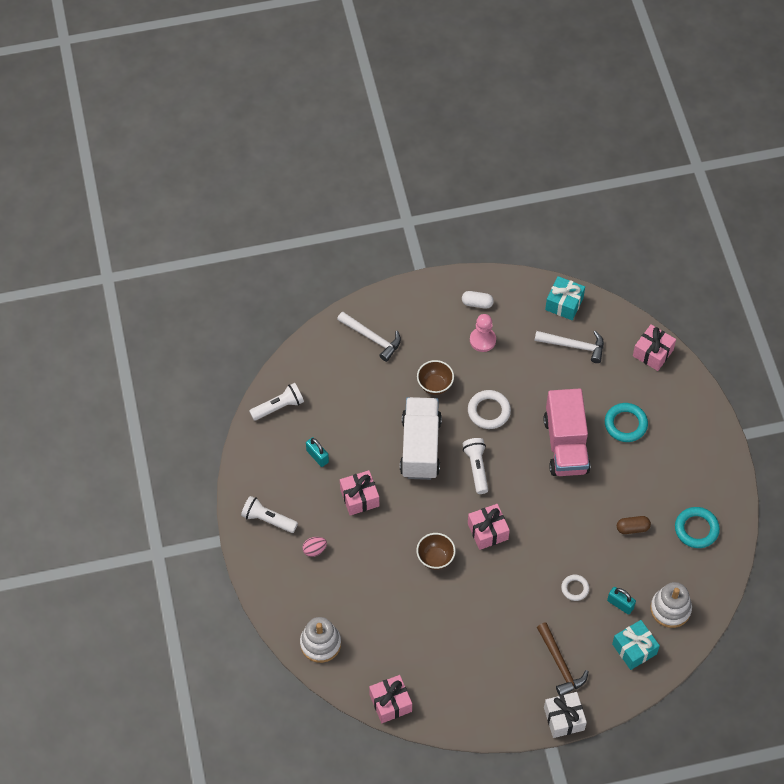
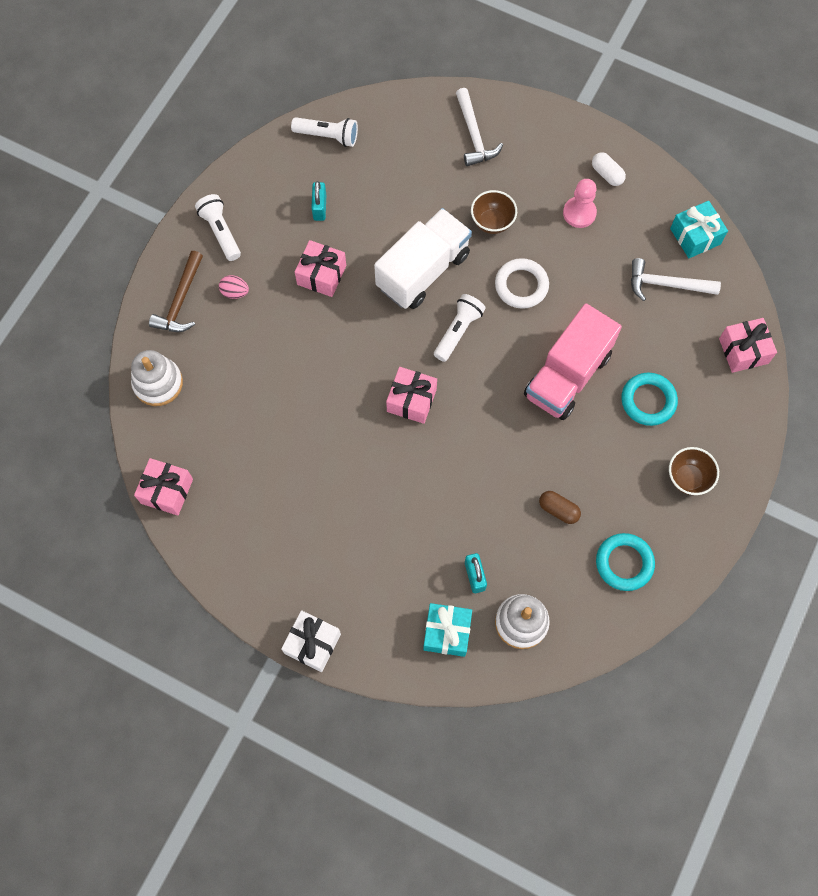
camera: 40 degrees right, 10 degrees up
(435, 558) = (337, 387): brown bowl -> brown bowl (688, 478)
(560, 664) = (360, 586): brown hammer -> brown hammer (181, 300)
(574, 346) = (666, 284): white hammer -> white hammer turned 135 degrees clockwise
(575, 588) = (444, 524): white ring -> none

